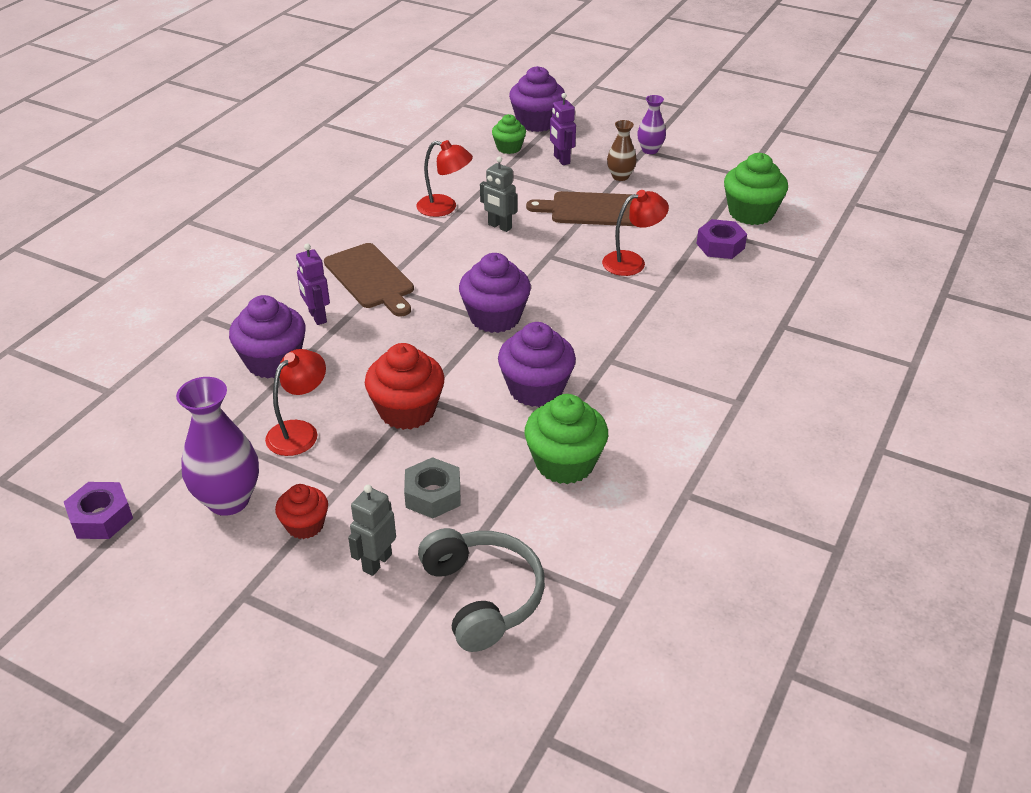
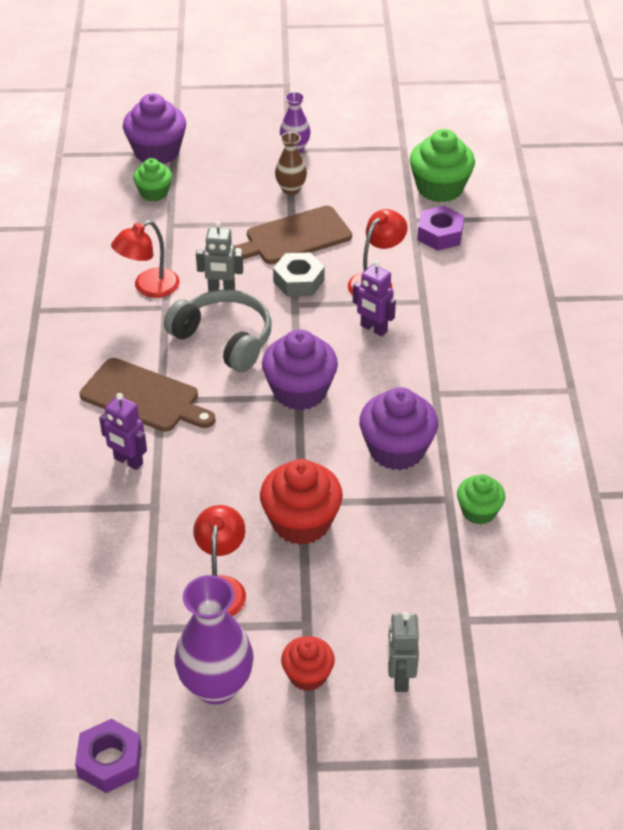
camera: 30 degrees left, 5 degrees up
(273, 361) = (128, 527): purple cupcake -> none
(433, 495) = (394, 593): grey nut -> grey nut (298, 281)
(445, 208) = (149, 288): red lamp -> red lamp turned 150 degrees clockwise
(483, 596) = (511, 664): grey headphones -> grey headphones (224, 339)
(561, 160) = (218, 189): purple robot -> purple robot (373, 329)
(565, 463) = (478, 511): green cupcake -> green cupcake, size x0.59

